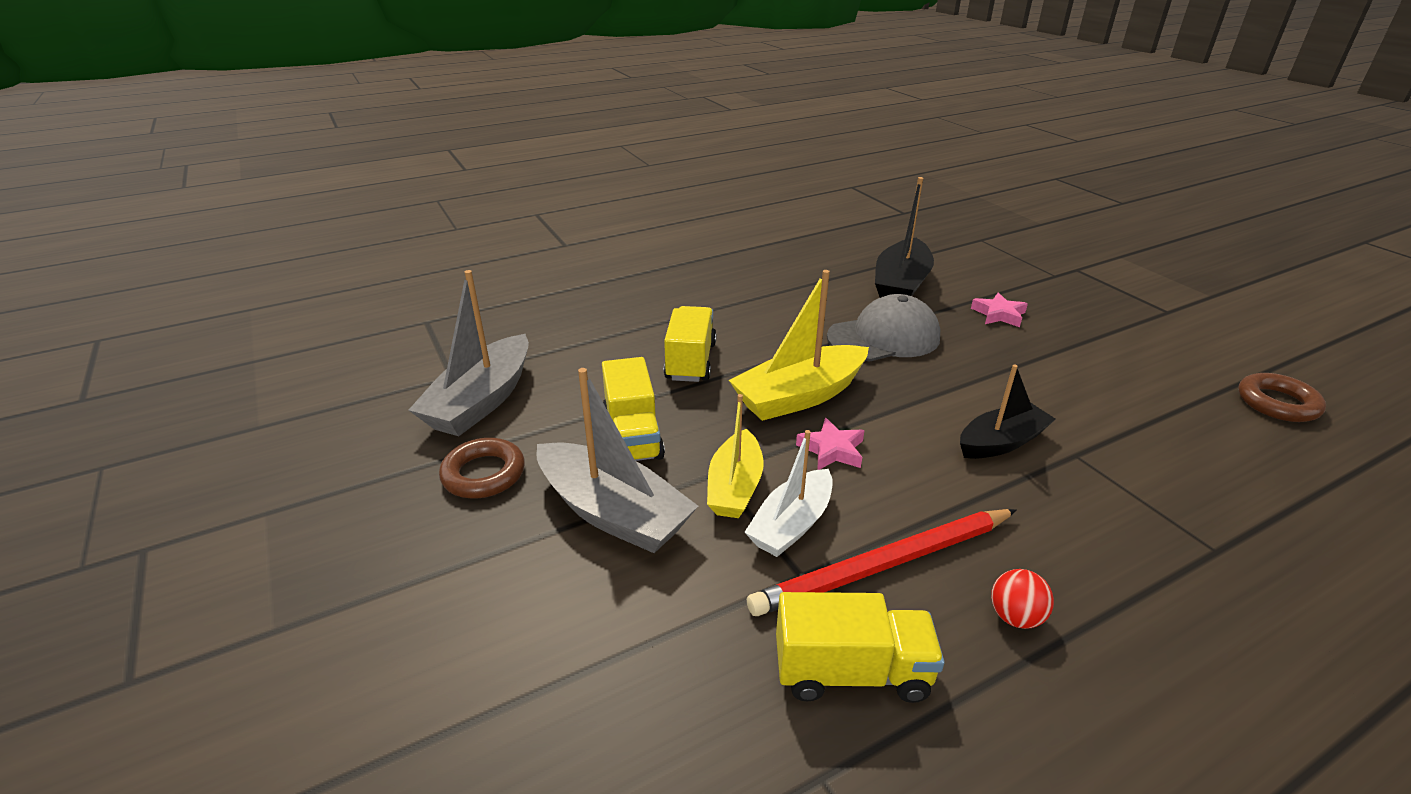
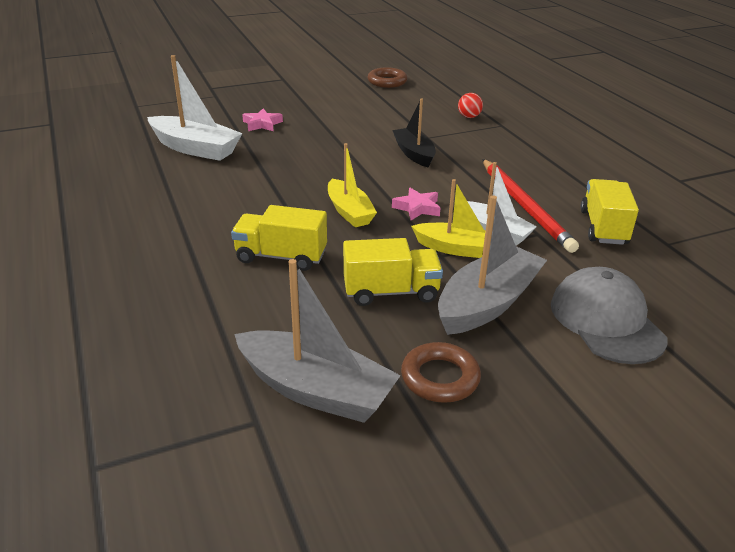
camera: 85 degrees left, 0 degrees up
(799, 396) = (349, 212): yellow boat -> yellow boat, size x0.66
(884, 337) = (276, 168): grey cap -> grey cap (606, 321)
(900, 285) = (195, 148): black boat -> white boat
(1015, 617) = (555, 179): red ball -> red ball (469, 117)

